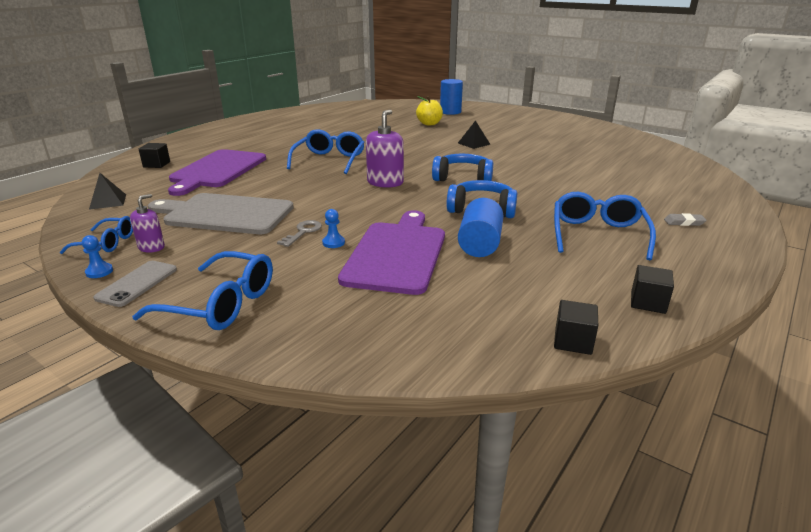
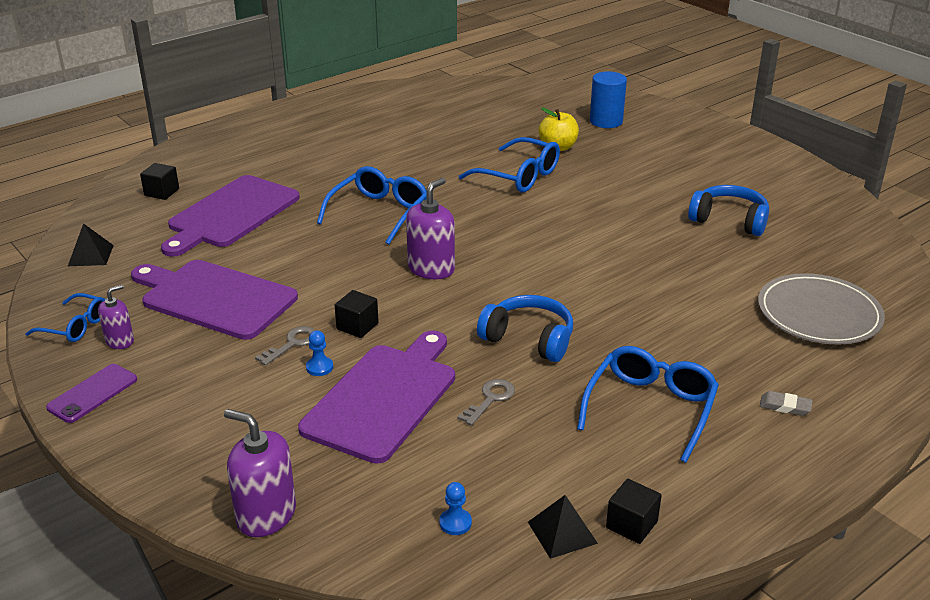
camera: 15 degrees right, 5 degrees up
(99, 272) = (59, 369): blue pawn -> blue pawn (455, 523)
(137, 283) = (92, 393): grey phone -> purple phone
(221, 304) = (167, 438): blue glasses -> blue glasses (519, 176)
(225, 214) = (214, 298): grey cutting board -> purple cutting board
(342, 345) = (266, 515): none -> purple soap dispenser
(463, 178) = (539, 275): blue headphones -> blue headphones (729, 220)
(473, 143) = (597, 202): black pyramid -> black pyramid (562, 532)
(480, 244) = (490, 399): blue cylinder -> grey key
(573, 341) = (507, 559): black cube -> black cube (357, 326)
(657, 177) = (819, 314): none -> grey plate

